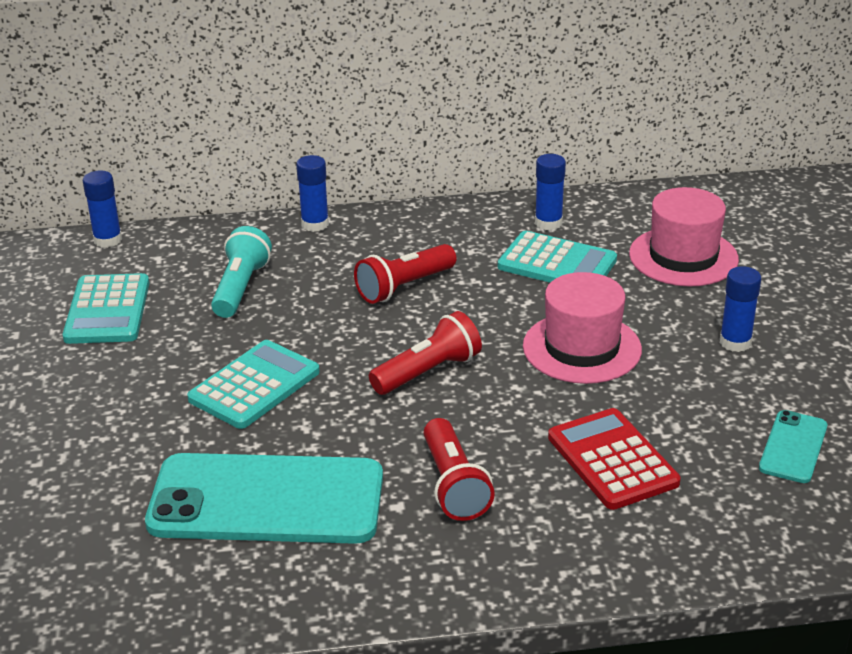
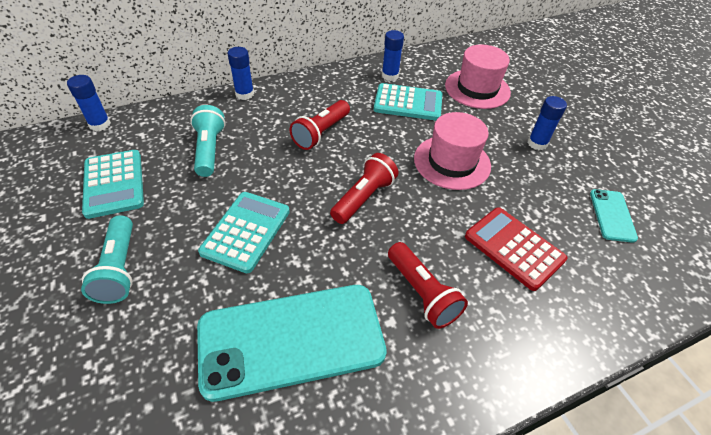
camera: 20 degrees left, 15 degrees up
(90, 399) = (119, 268): none -> turquoise flashlight

